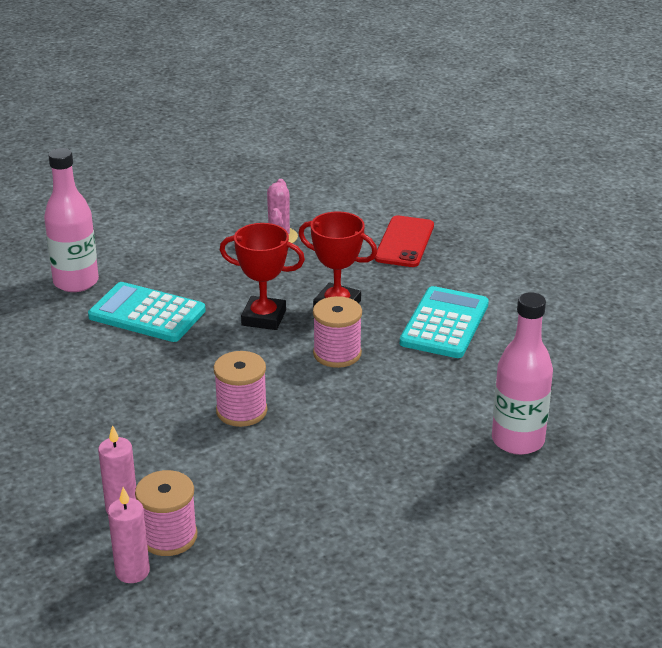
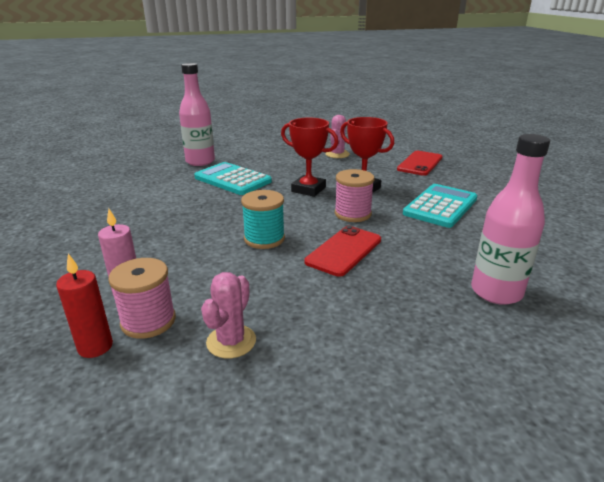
camera: 15 degrees right, 5 degrees down
(132, 571) = (95, 347): pink candle -> red candle
(241, 411) = (264, 239): pink spool -> turquoise spool
(267, 541) = (231, 341): none -> pink cactus
(344, 413) = (344, 251): none -> red phone

